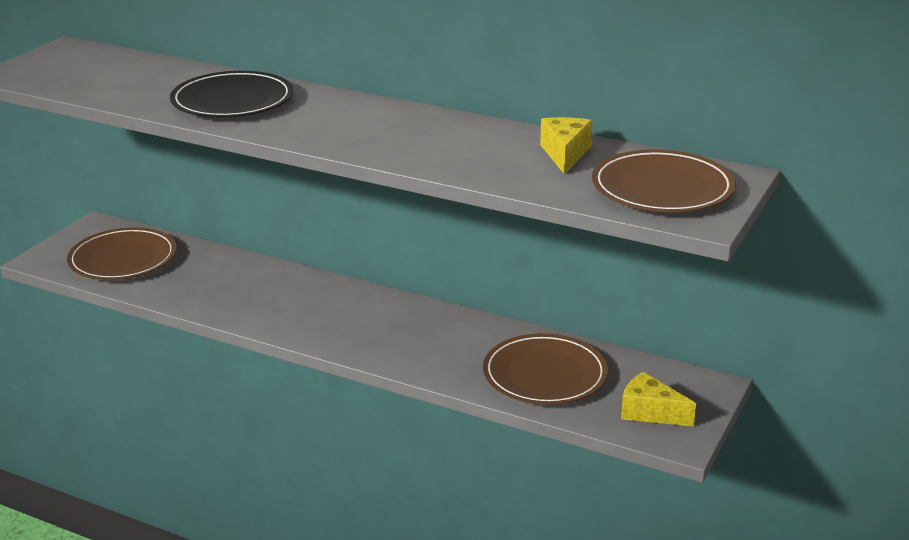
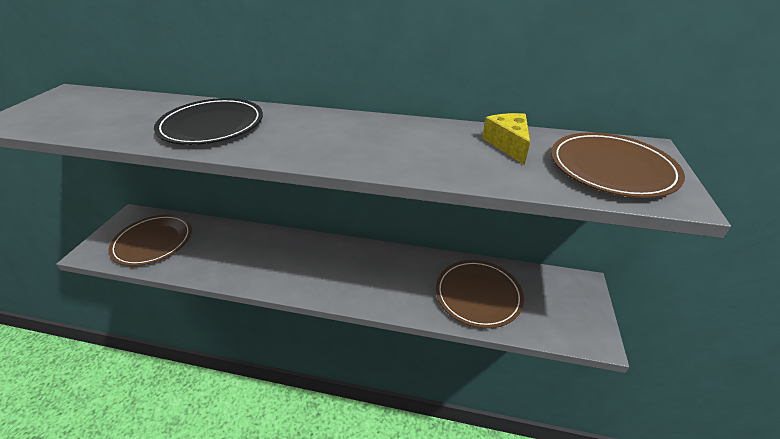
camera: 15 degrees left, 10 degrees up
(650, 412) = (562, 316): yellow cheese -> none

